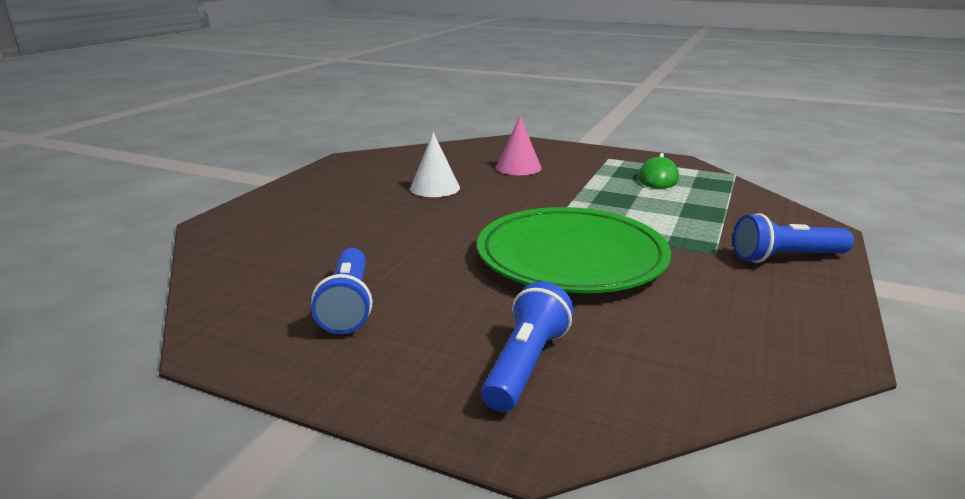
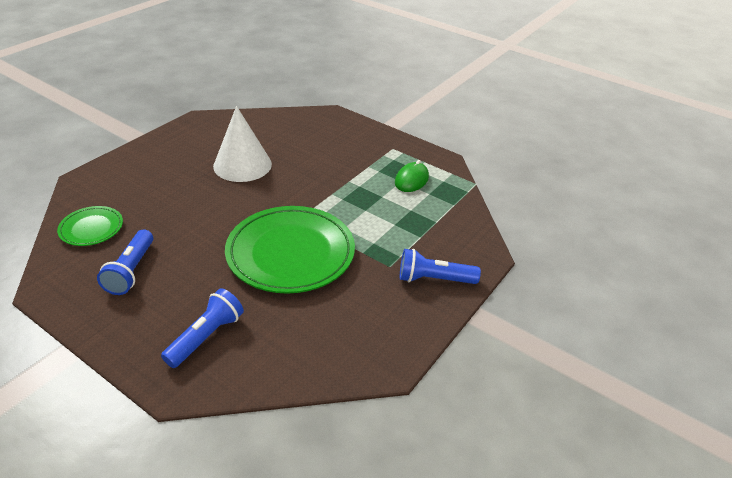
camera: 10 degrees right, 15 degrees up
(256, 268) = (91, 228): none -> green plate
(435, 188) = (242, 165): white cone -> white cone, size x1.58
(518, 167) = (316, 150): pink cone -> none

